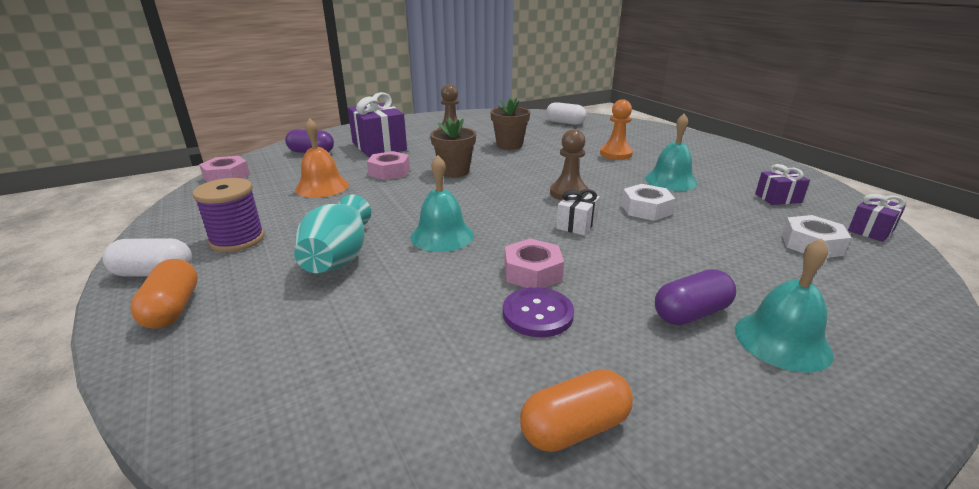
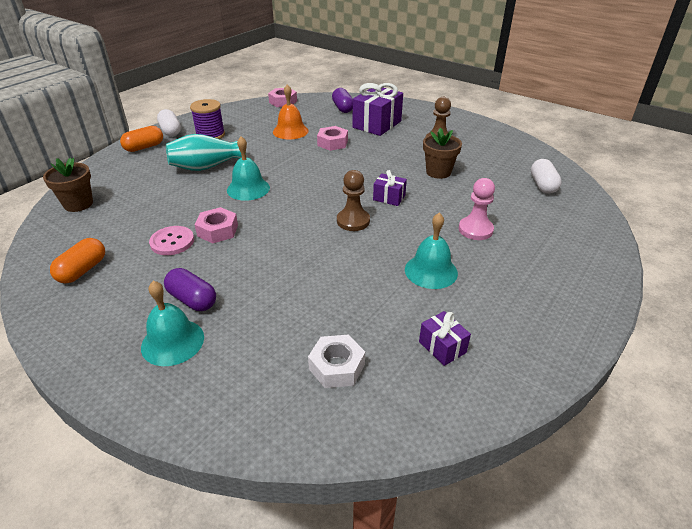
camera: 65 degrees right, 10 degrees up
(454, 171) = (355, 165): brown flower pot -> brown flower pot (78, 204)
(537, 314) = (172, 242): purple button -> pink button
(574, 428) = (82, 270): orange capsule -> orange capsule turned 75 degrees clockwise
(576, 224) = (297, 235): white gift -> none
(615, 154) = (475, 230): orange pawn -> pink pawn
(646, 209) = (349, 263): white nut -> none
(871, 230) = (401, 417): purple gift -> purple gift (389, 198)

